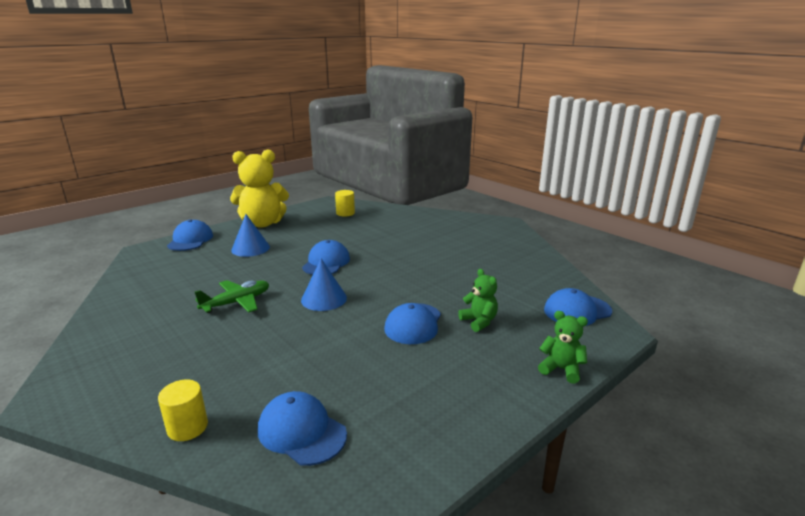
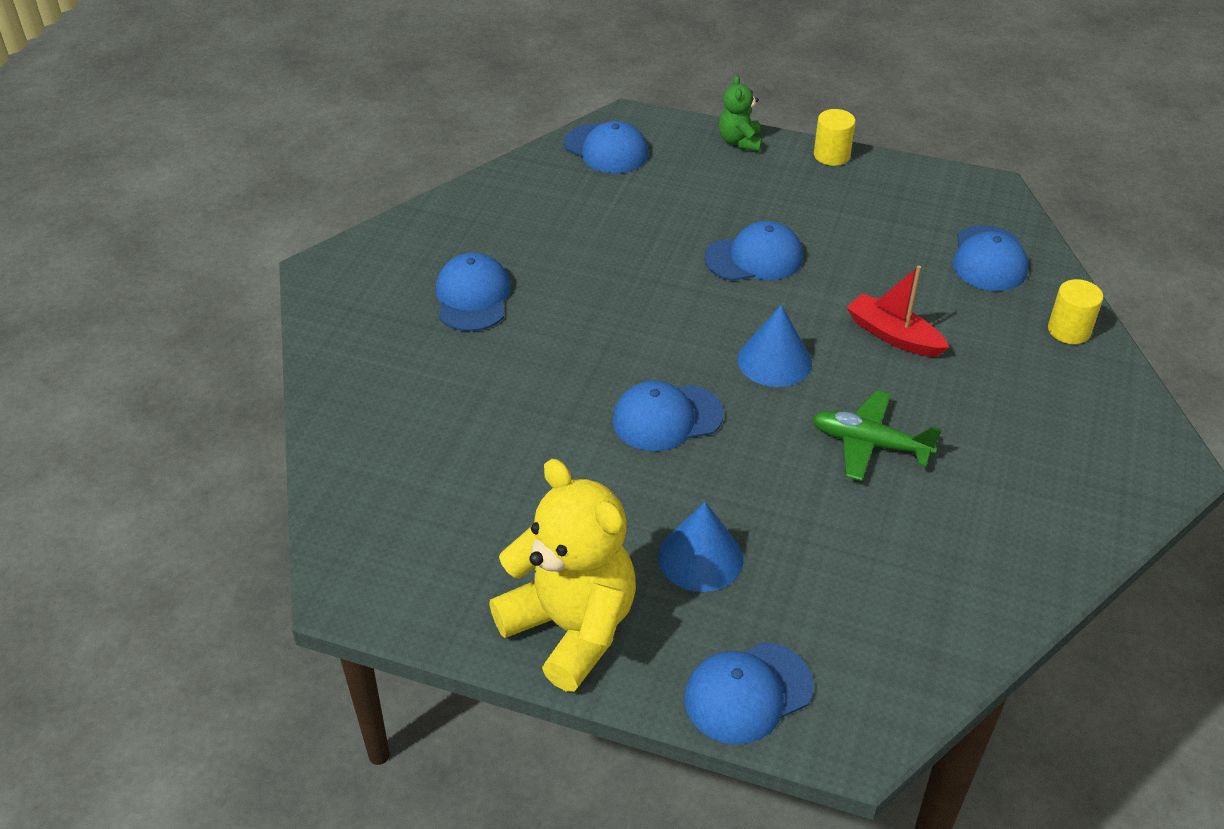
camera: 120 degrees left, 20 degrees up
(290, 344) = (893, 336): none -> red boat
(345, 213) = (412, 516): yellow cylinder -> yellow cylinder (831, 155)
(457, 244) = (473, 297): none -> blue cap
(479, 321) = (700, 211): green teddy bear -> none

